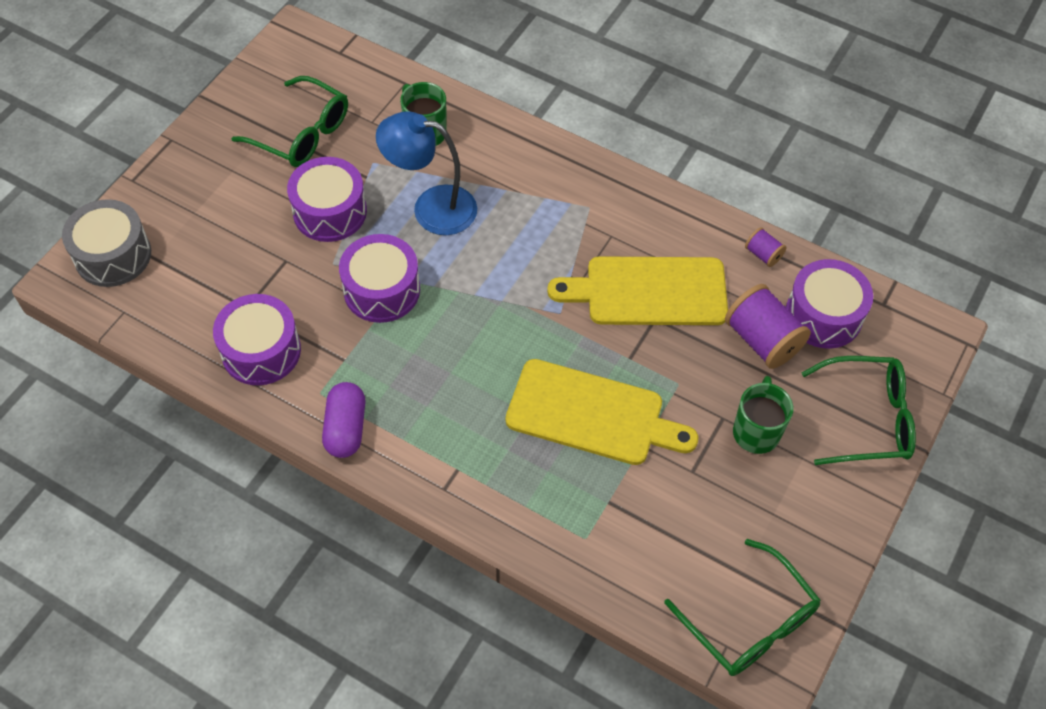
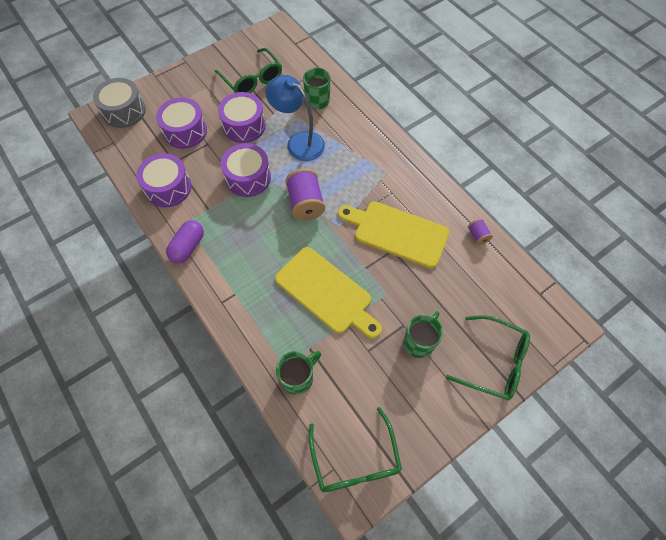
camera: 25 degrees right, 5 degrees up
(614, 547) = (298, 377): none -> green mug
(762, 340) = (451, 287): purple spool -> purple spool (305, 203)
(823, 315) = (497, 286): purple drum -> purple drum (185, 131)

